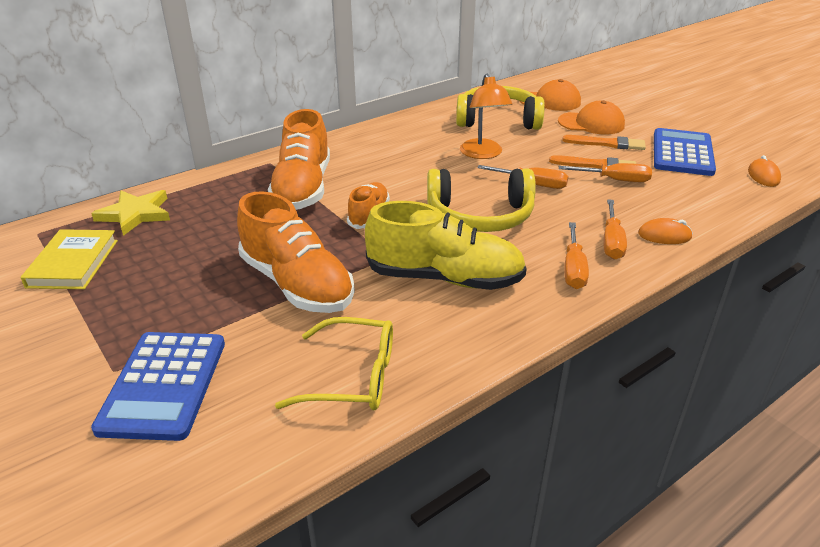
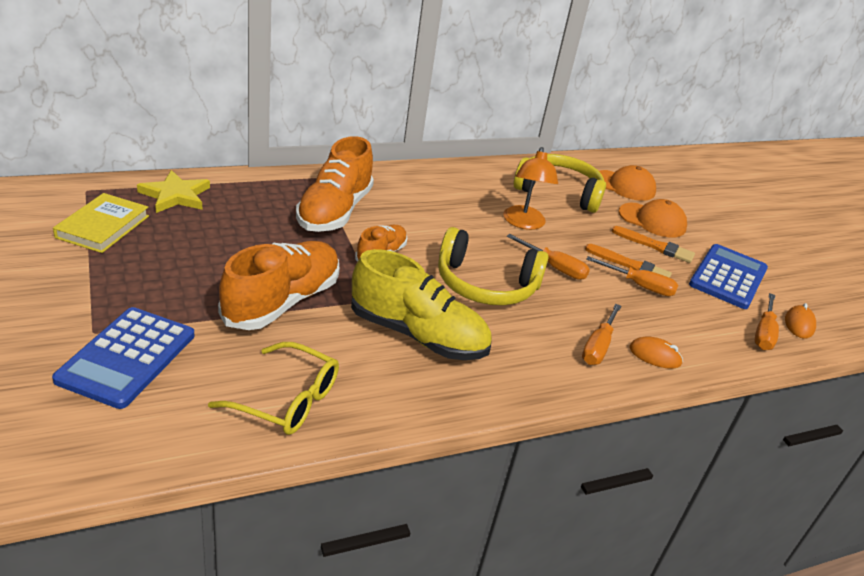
camera: 10 degrees right, 0 degrees up
(297, 284) = (282, 301): orange shoe -> orange shoe turned 120 degrees counterclockwise
(573, 268) = (544, 362): orange screwdriver -> orange screwdriver (763, 333)

